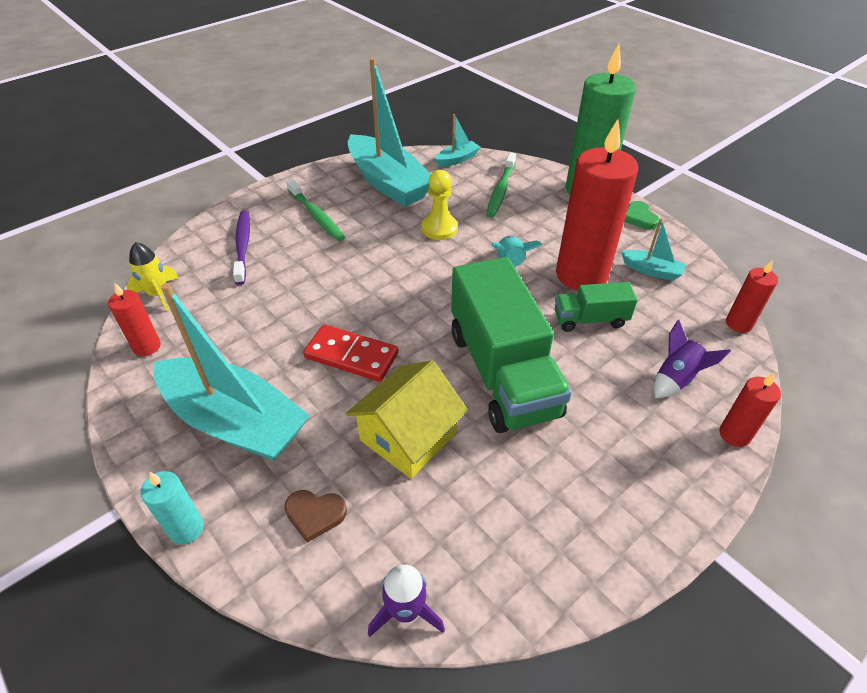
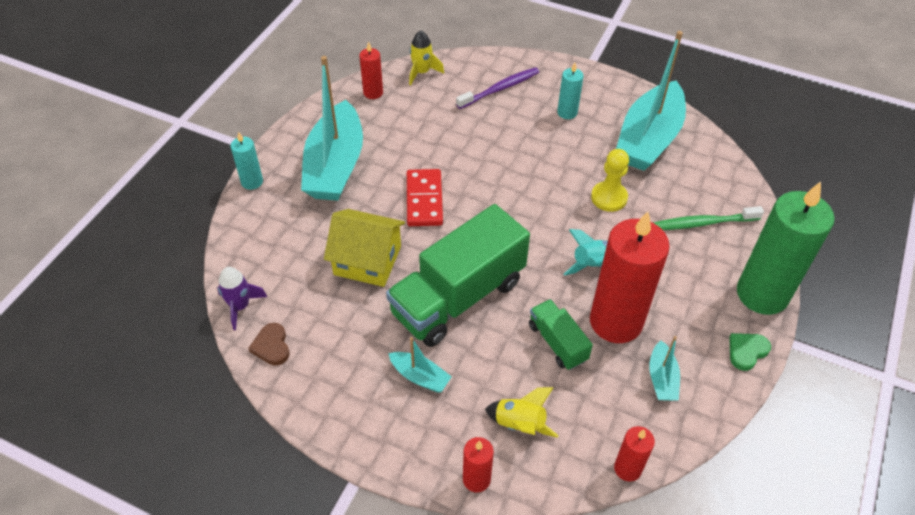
camera: 65 degrees right, 5 degrees up
(315, 514) = (285, 236): brown heart -> brown heart (271, 346)
(316, 215) = (567, 112): green toothbrush -> turquoise candle
(457, 159) = (728, 173): turquoise boat -> turquoise boat (420, 377)
(676, 379) = (519, 424): purple rocket -> yellow rocket

